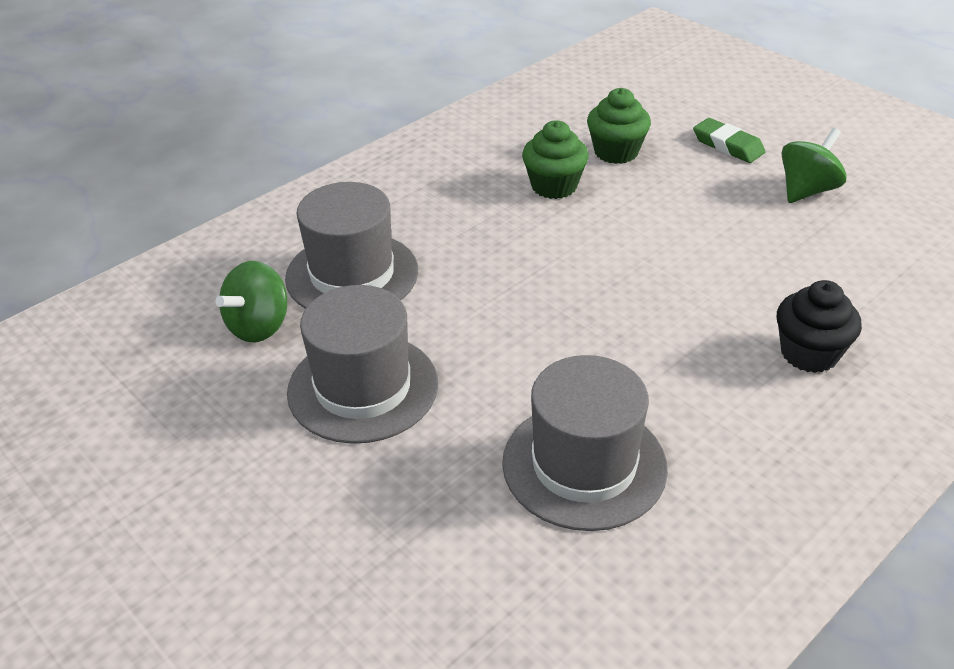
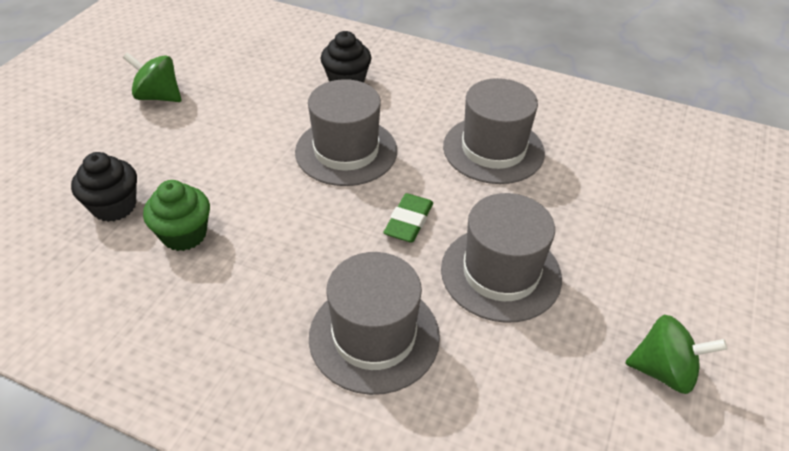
camera: 115 degrees left, 5 degrees up
(259, 326) = (477, 376): green spinning top -> green spinning top (663, 371)
(616, 152) = (114, 206): green cupcake -> black cupcake
(641, 317) = (346, 151): none -> grey hat
(728, 145) = (93, 142): green eraser -> green eraser (408, 221)

